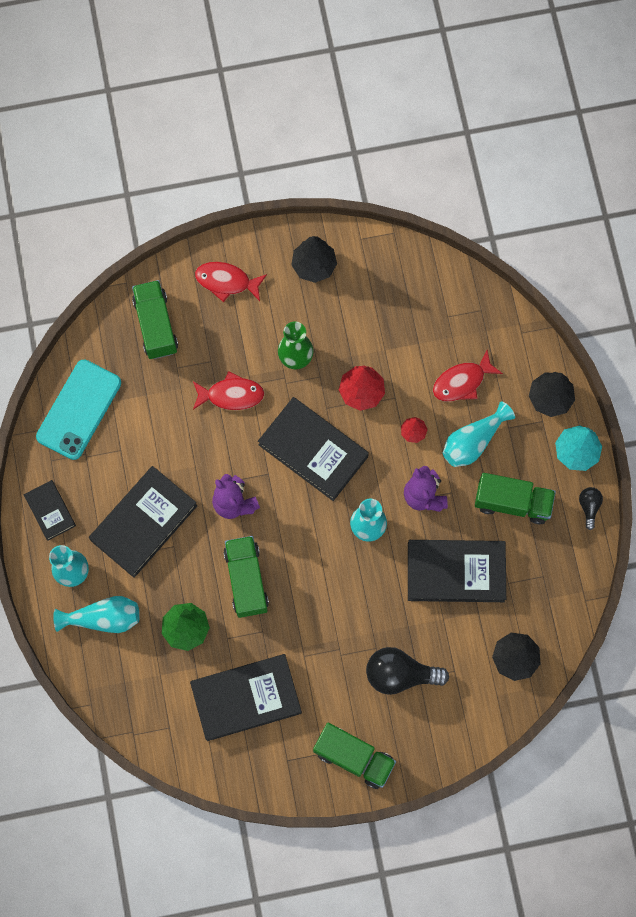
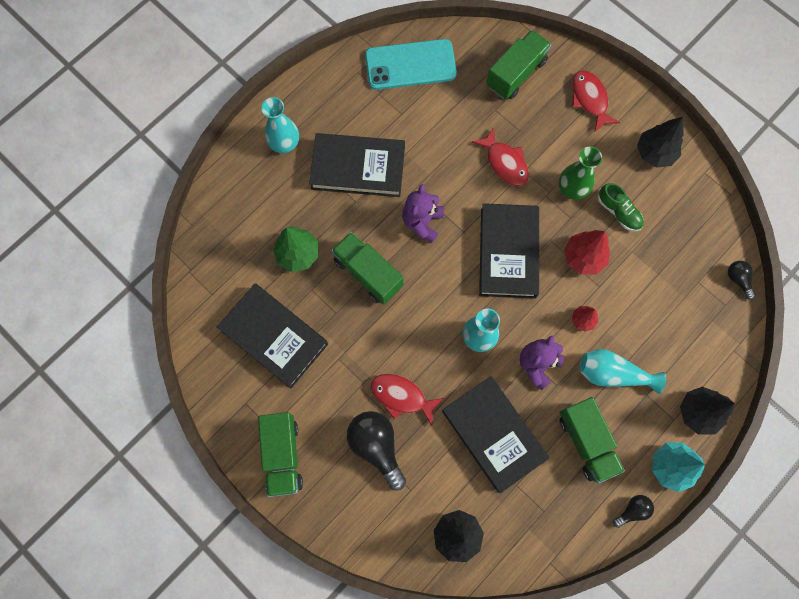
camera: 55 degrees right, 0 degrees up
(50, 511) = (319, 97): black book -> none
(104, 618) = (264, 189): turquoise vase -> none
(246, 580) = (368, 273): green truck -> green truck turned 90 degrees counterclockwise
(343, 334) = (618, 212): none -> green shoe
(462, 382) = (654, 330): red fish -> red fish (401, 396)
(467, 284) = (738, 279): none -> black light bulb

